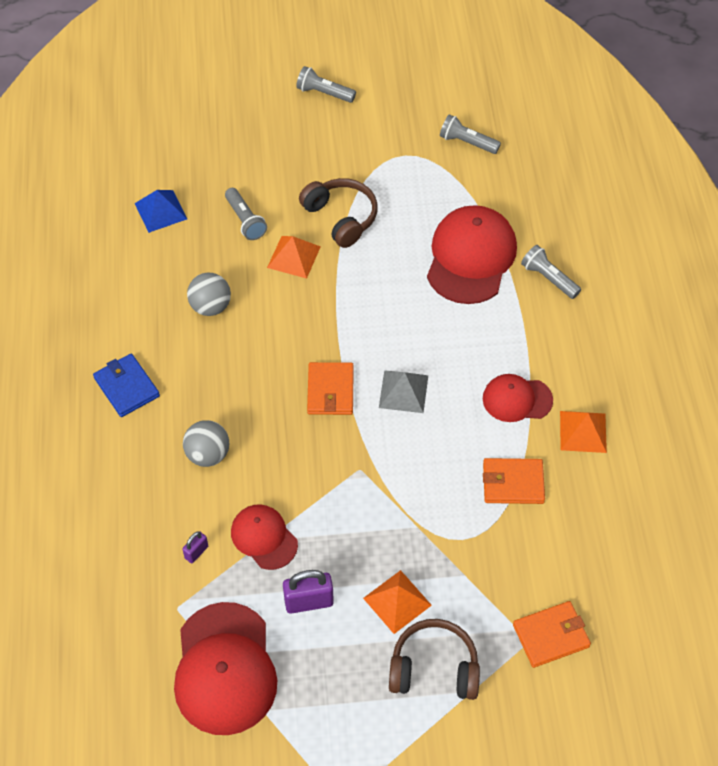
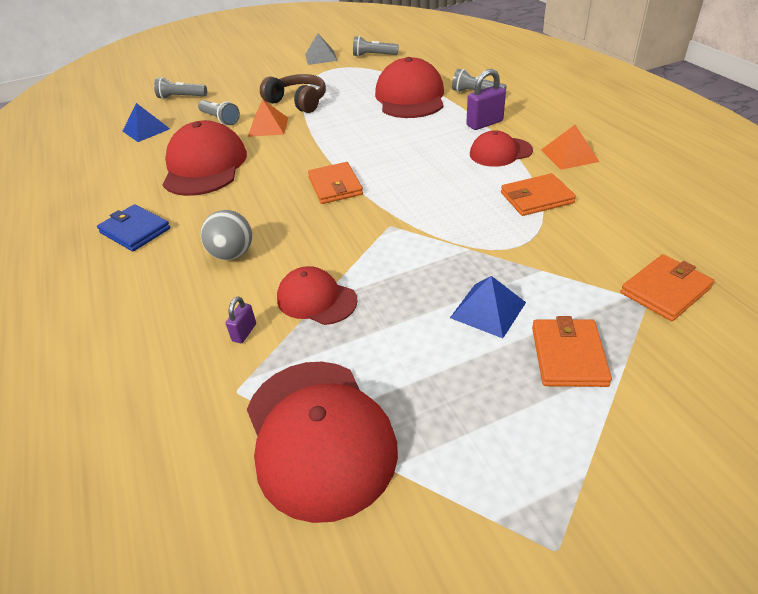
camera: 15 degrees left, 15 degrees down
(210, 306) = (205, 166): grey ball -> red cap
(309, 602) = (391, 338): purple padlock -> purple padlock (484, 123)
(324, 93) = (259, 58): grey flashlight -> grey flashlight (181, 97)
(397, 601) = (488, 310): orange pyramid -> blue pyramid
(403, 391) = (401, 171): grey pyramid -> grey pyramid (321, 57)
(434, 668) = (568, 356): brown headphones -> orange wallet

